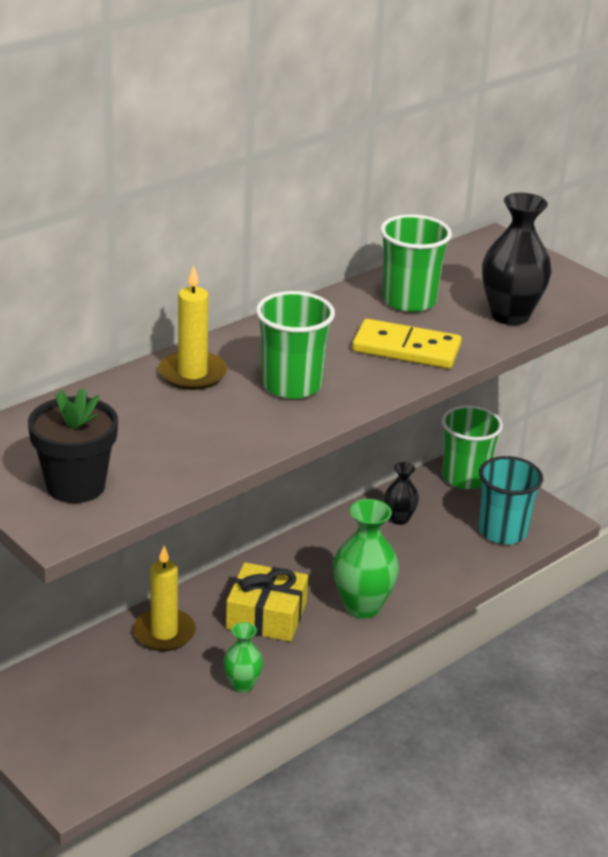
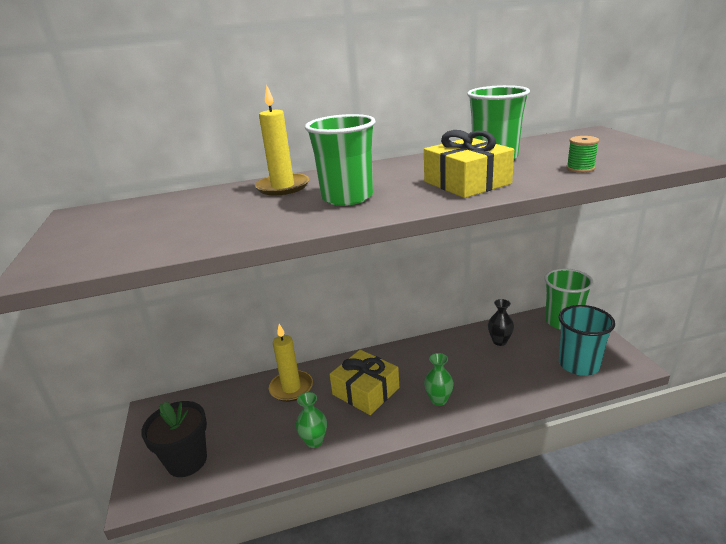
camera: 30 degrees right, 5 degrees down
(75, 486) = (102, 243): black flower pot -> black flower pot (187, 461)
(362, 606) = (438, 400): green vase -> green vase, size x0.57
(406, 349) = (467, 183): yellow domino -> yellow gift
(510, 315) = (580, 168): black vase -> green spool

